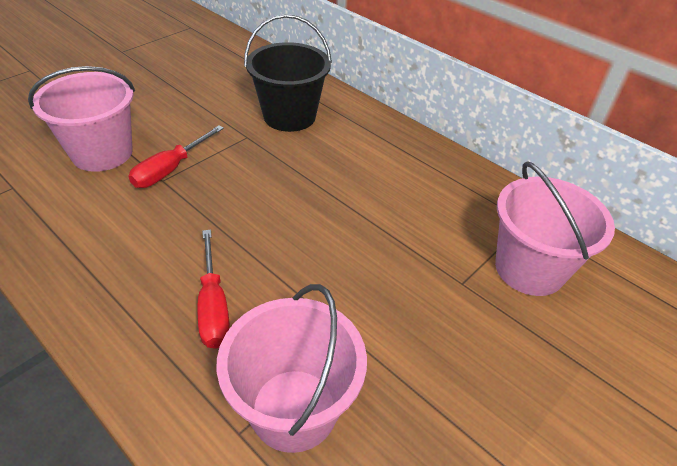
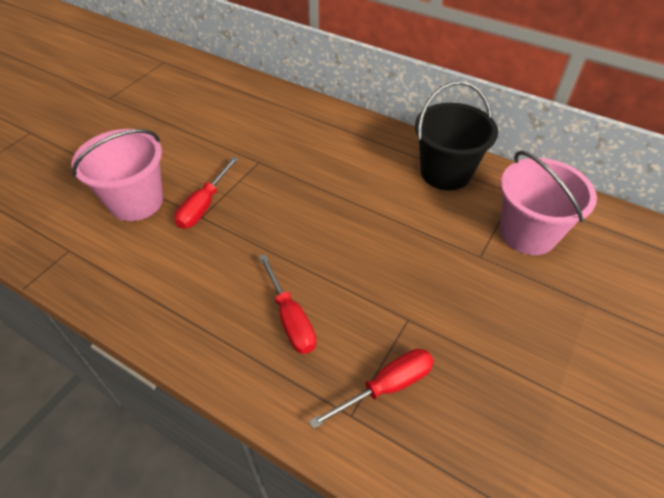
camera: 10 degrees left, 5 degrees up
(289, 116) = (288, 135): black bucket -> black bucket (445, 172)
(294, 409) = (386, 387): pink bucket -> red screwdriver

